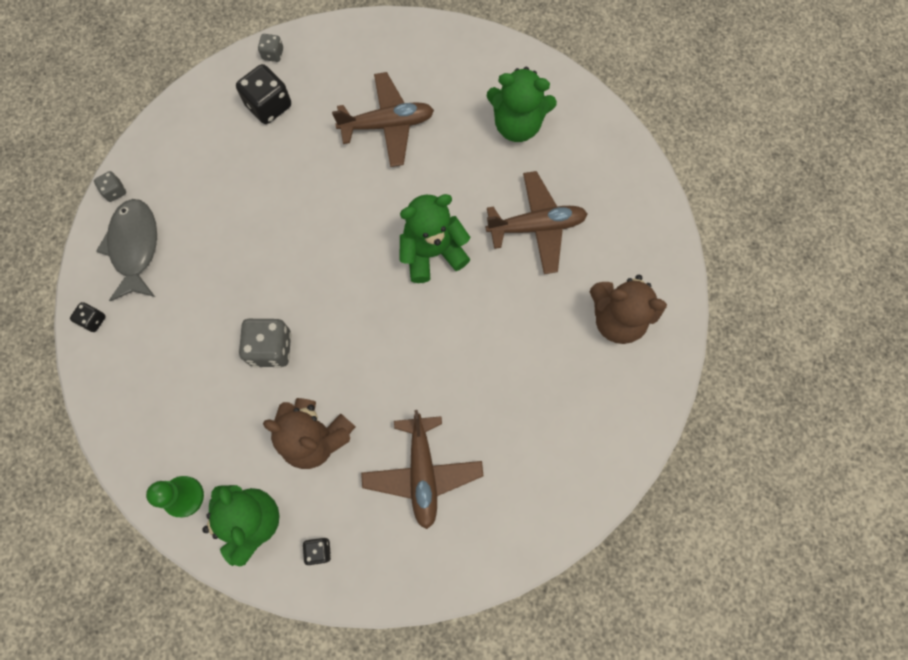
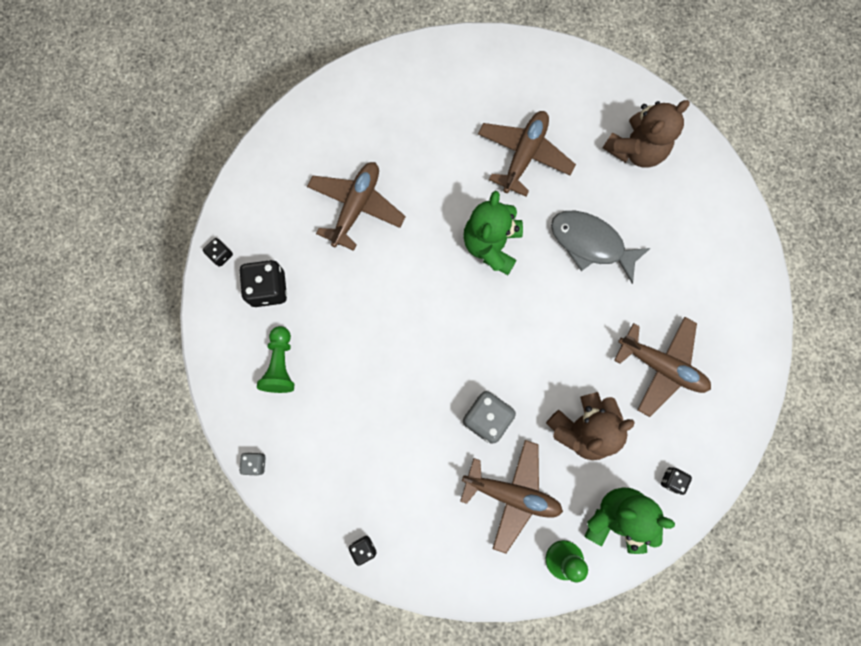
camera: 55 degrees left, 5 degrees up
(135, 247) = (320, 476): grey fish -> grey fish (591, 243)
(210, 156) = (281, 364): none -> green pawn
(215, 413) = (512, 494): none -> brown plane
(273, 54) = (221, 255): grey dice -> black dice
(517, 124) = (428, 110): green teddy bear -> none

